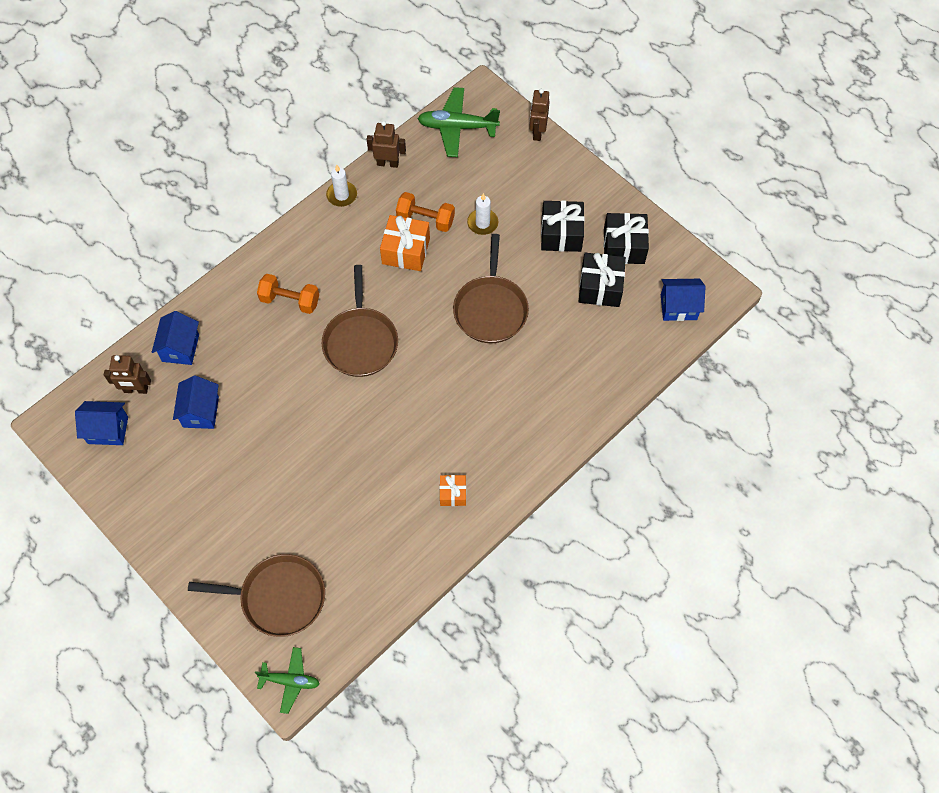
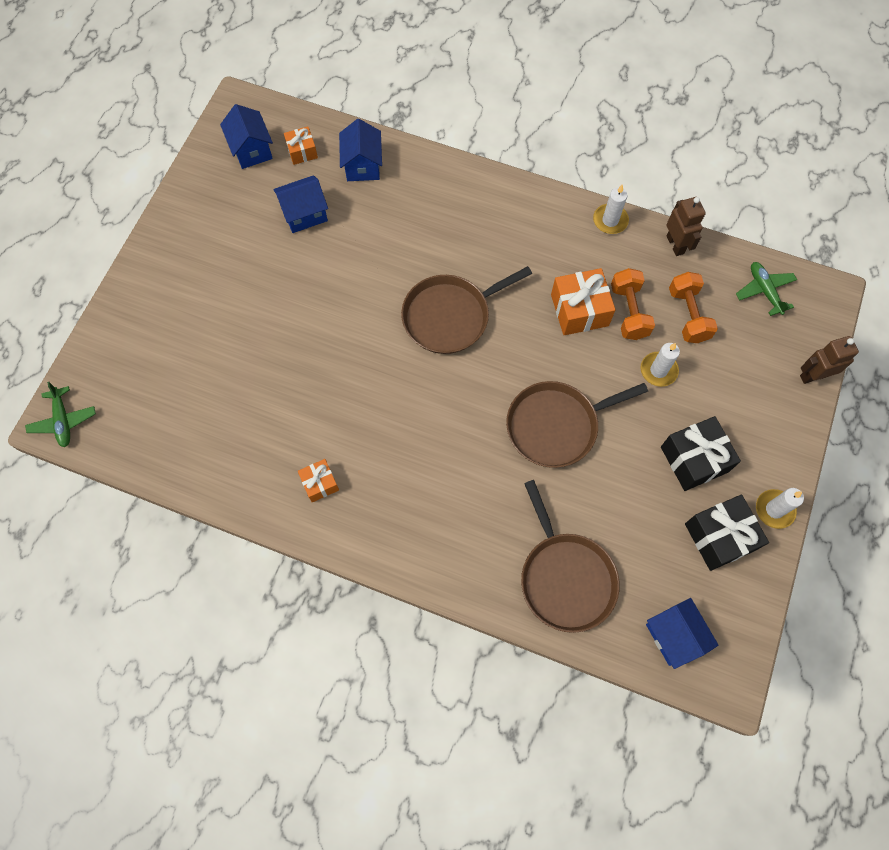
camera: 65 degrees right, 5 degrees up
(136, 390) = (302, 151): brown robot -> orange gift
(180, 348) = (362, 165): blue house -> blue house turned 75 degrees counterclockwise
(278, 597) = (143, 371): brown pan -> brown pan (565, 578)
(290, 300) = (462, 231): orange dumbbell -> orange dumbbell (688, 315)
(457, 127) = (764, 291): green plane -> green plane, size x0.62
(600, 287) = (649, 532): black gift -> none
(620, 204) = (774, 509): none -> white candle

